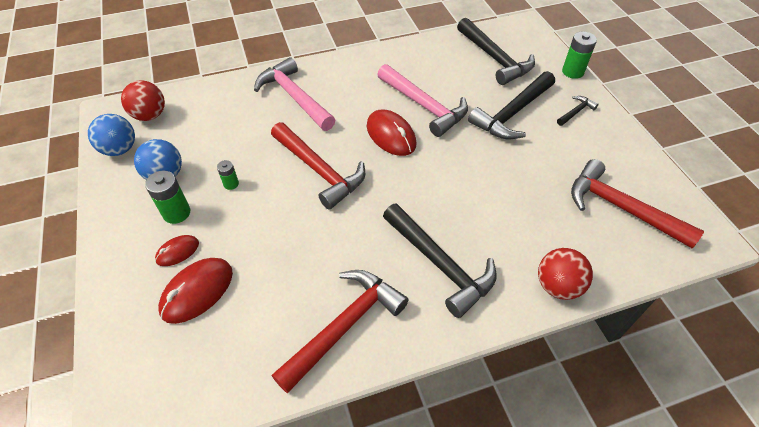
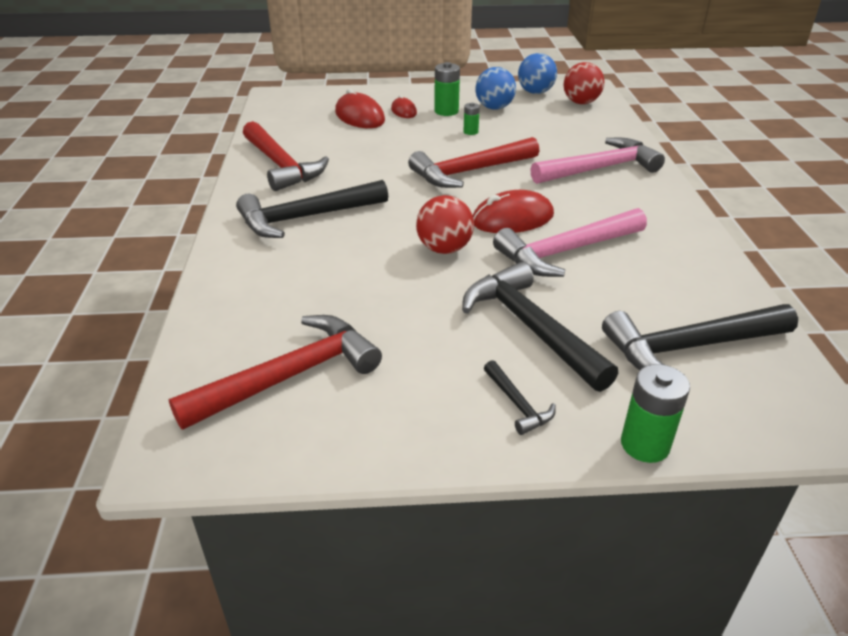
camera: 105 degrees right, 15 degrees down
(557, 286) = (223, 282): red ball -> red ball (444, 249)

